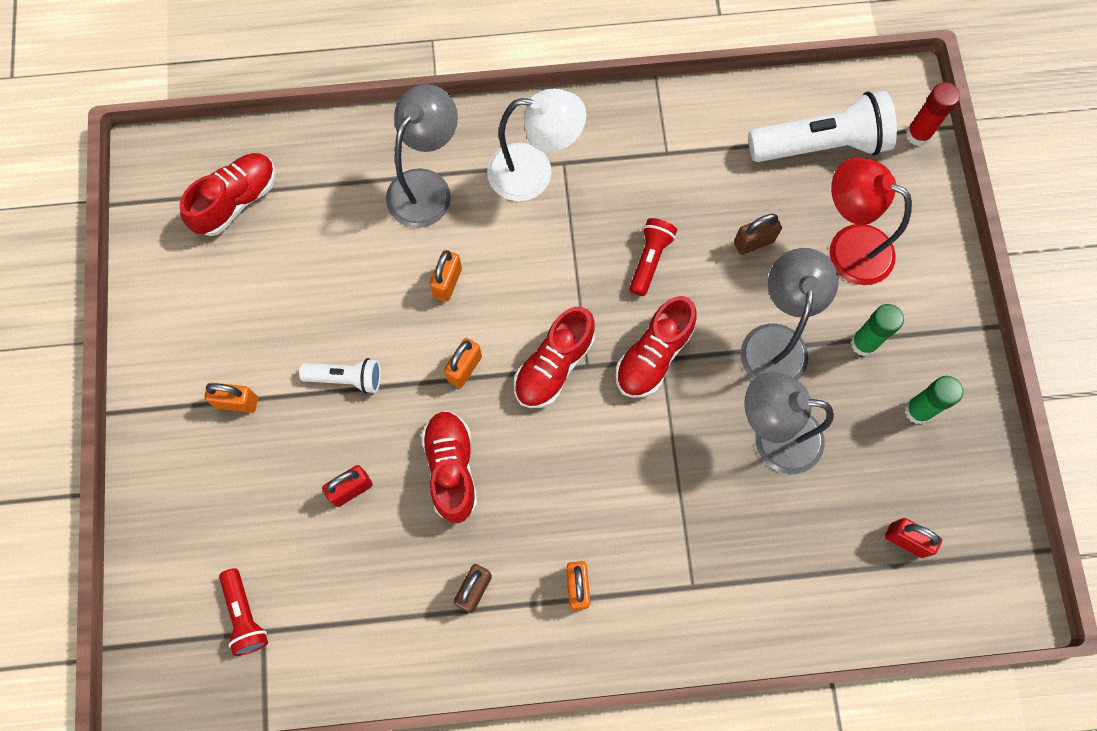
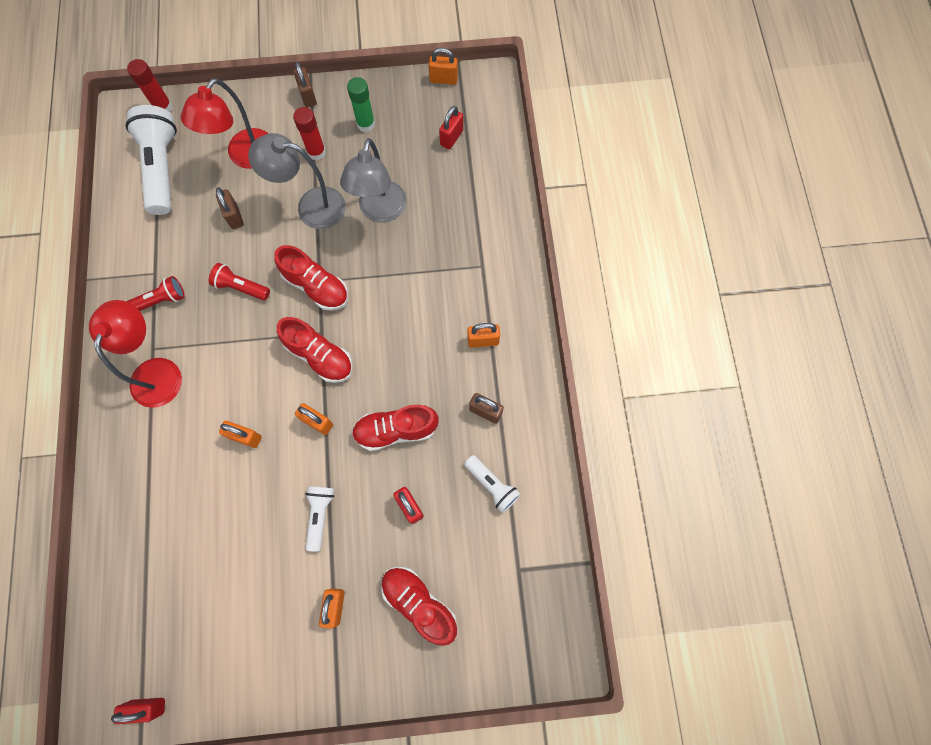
camera: 90 degrees left, 0 degrees up
(149, 207) = (147, 706): none -> red padlock
(236, 201) = (151, 623): red shoe -> red shoe (419, 603)
(245, 615) = (506, 585): red flashlight -> red flashlight (159, 301)
(373, 598) = (492, 485): none -> white flashlight
(426, 186) = (159, 456): grey lamp -> none
(534, 173) = (158, 371): white lamp -> red lamp
(863, 343) = (316, 152): green glue stick -> red glue stick
(957, 325) = (308, 96): none -> brown padlock
(1011, 527) = (443, 79): none -> orange padlock

